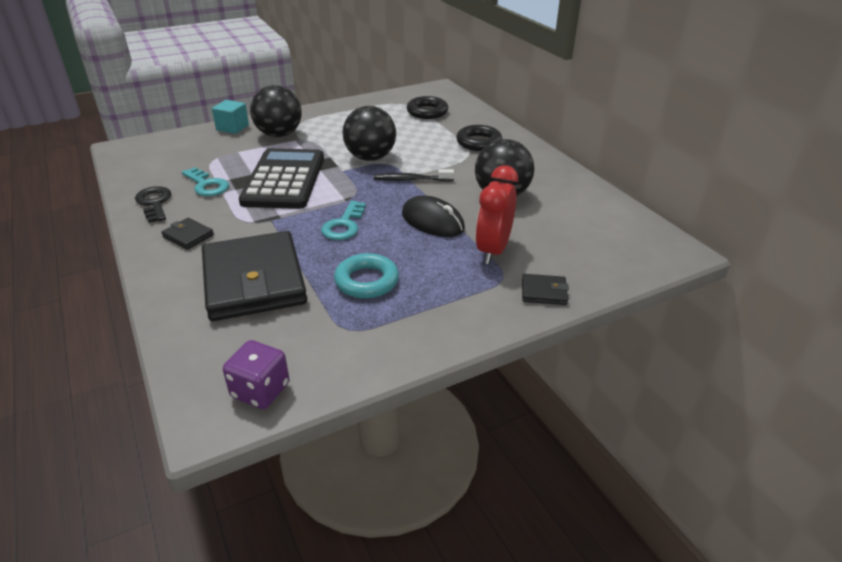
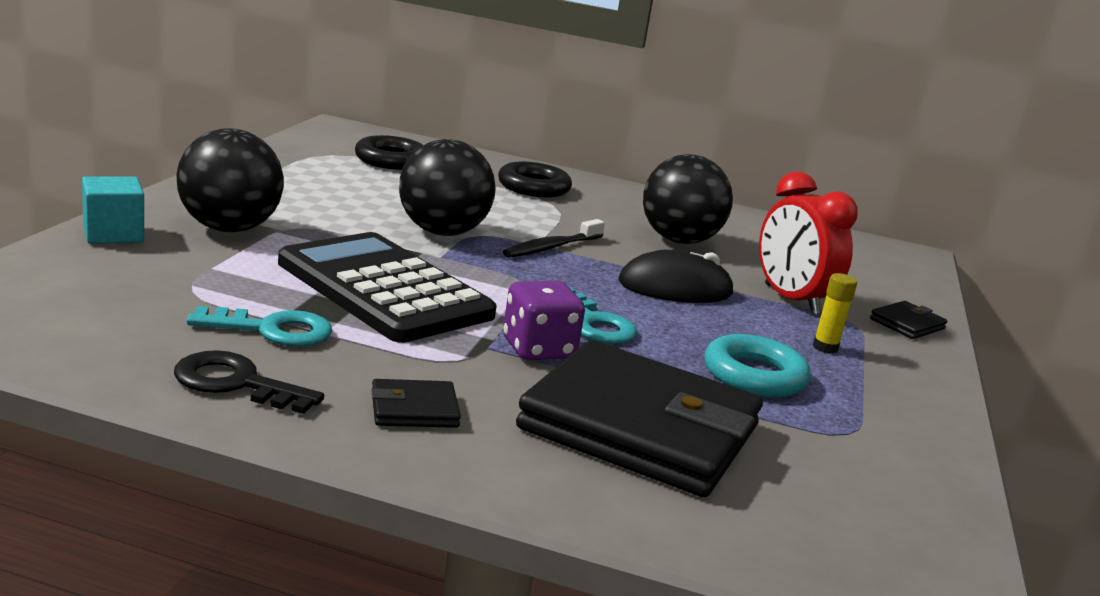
camera: 50 degrees left, 15 degrees down
(260, 390) = (921, 539): purple dice -> purple dice (538, 349)
(447, 283) = (825, 347): none -> yellow glue stick

